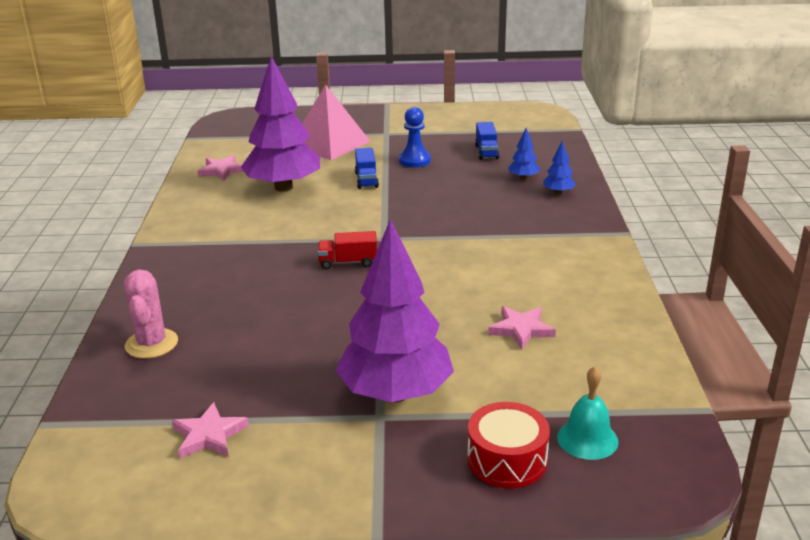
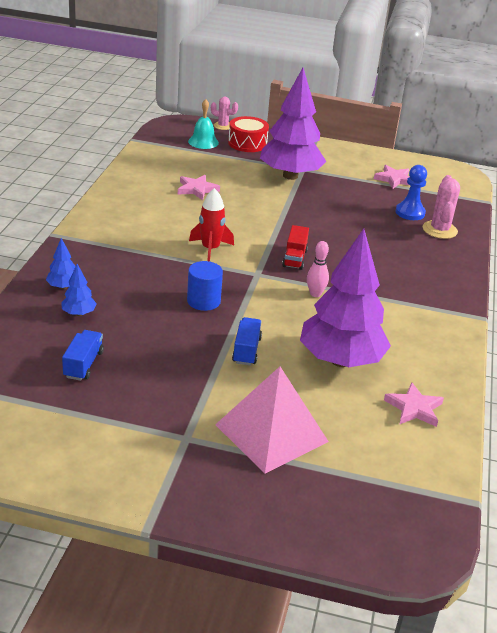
camera: 170 degrees left, 5 degrees up
(316, 232) = (315, 294): none -> pink bowling pin
(348, 262) = (294, 258): red truck -> red truck turned 90 degrees clockwise
(414, 161) = (177, 369): blue pawn -> blue pawn (410, 213)
(424, 205) = (203, 301): none -> blue cylinder
(448, 252) = (210, 249): none -> red rocket
(586, 504) = (223, 126): none -> pink cactus

